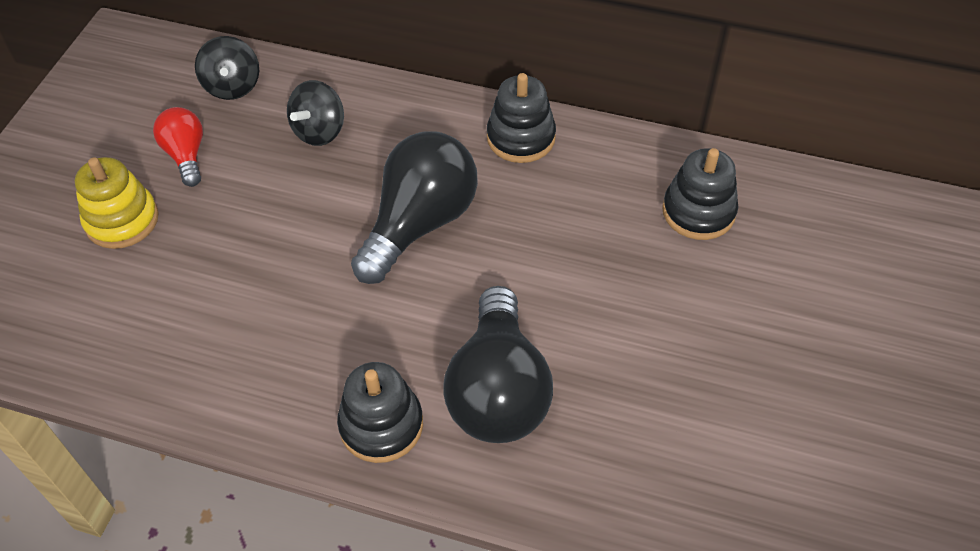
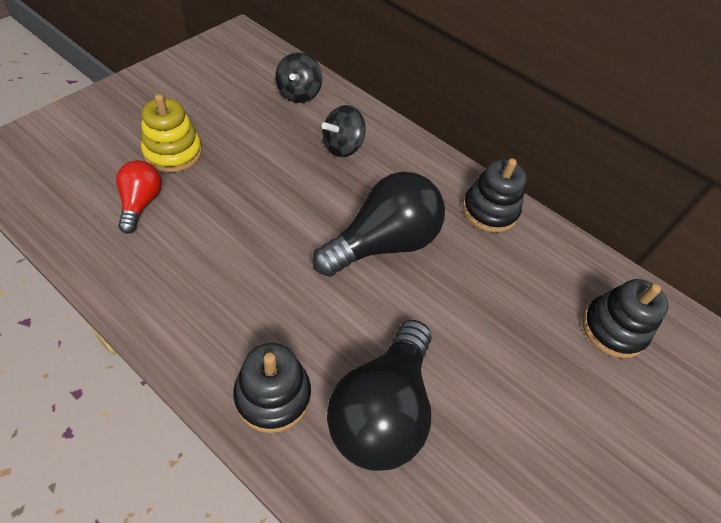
camera: 15 degrees right, 0 degrees up
(186, 155) = (242, 126): red light bulb -> red light bulb (141, 203)

